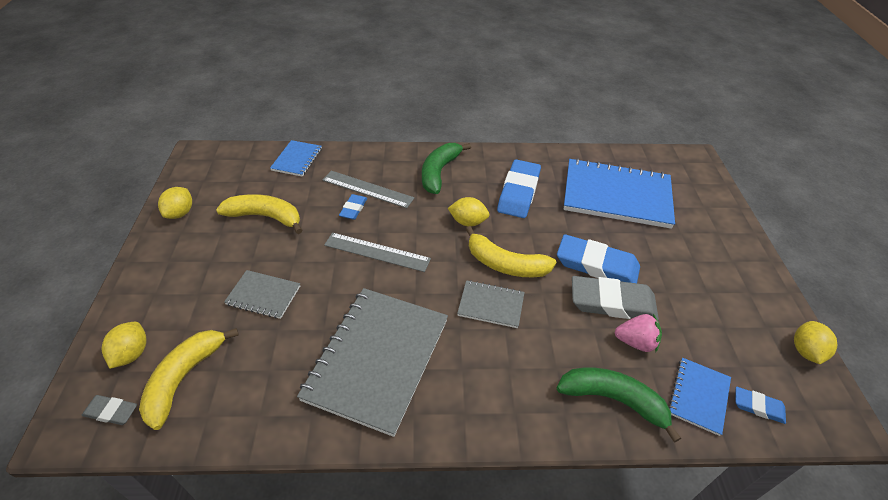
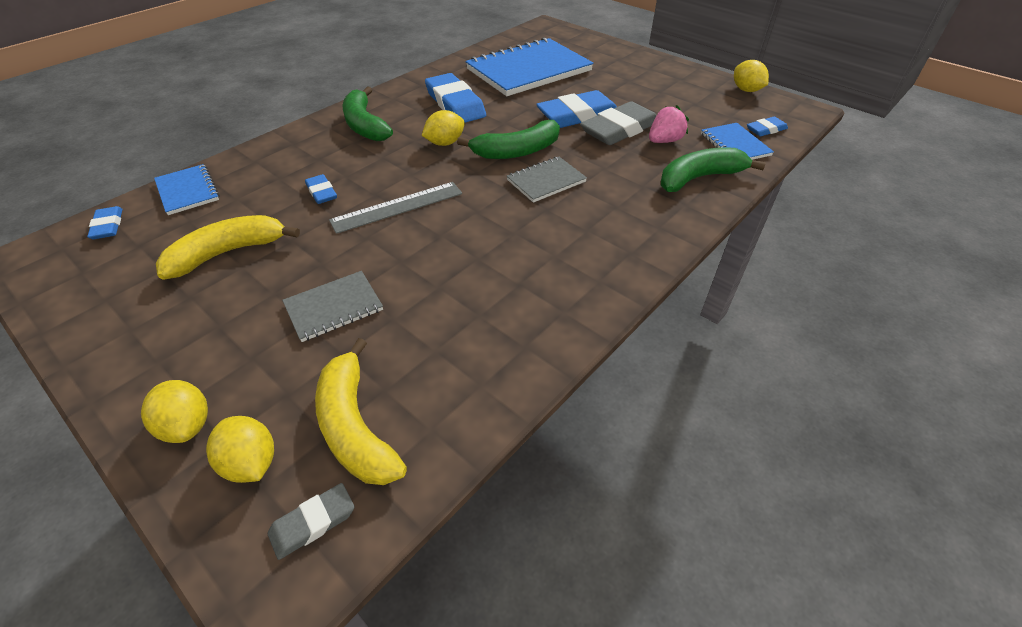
camera: 45 degrees left, 0 degrees up
(180, 213) = (97, 316): yellow lemon -> yellow lemon (187, 425)
(242, 158) = (108, 226): none -> blue eraser
(367, 189) = (312, 171): grey ruler -> none
(377, 359) = (517, 271): grey notebook -> none
(505, 264) = (517, 151): yellow banana -> green banana

